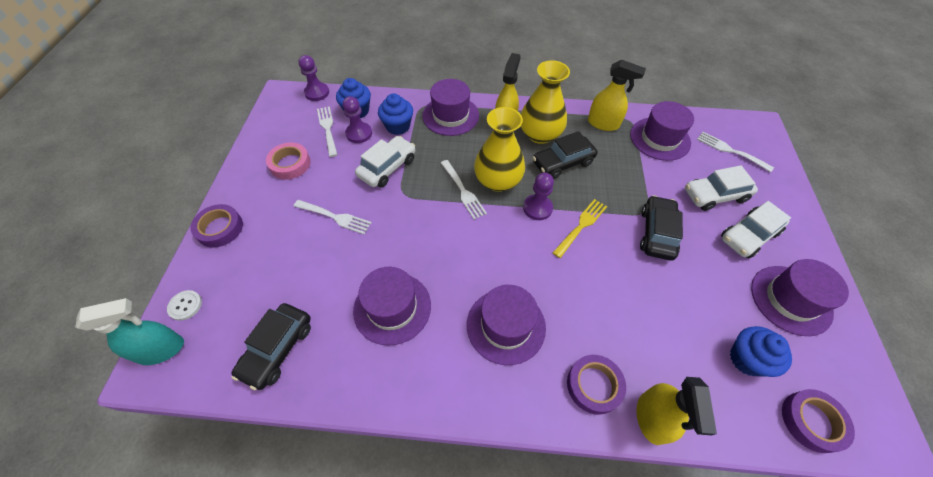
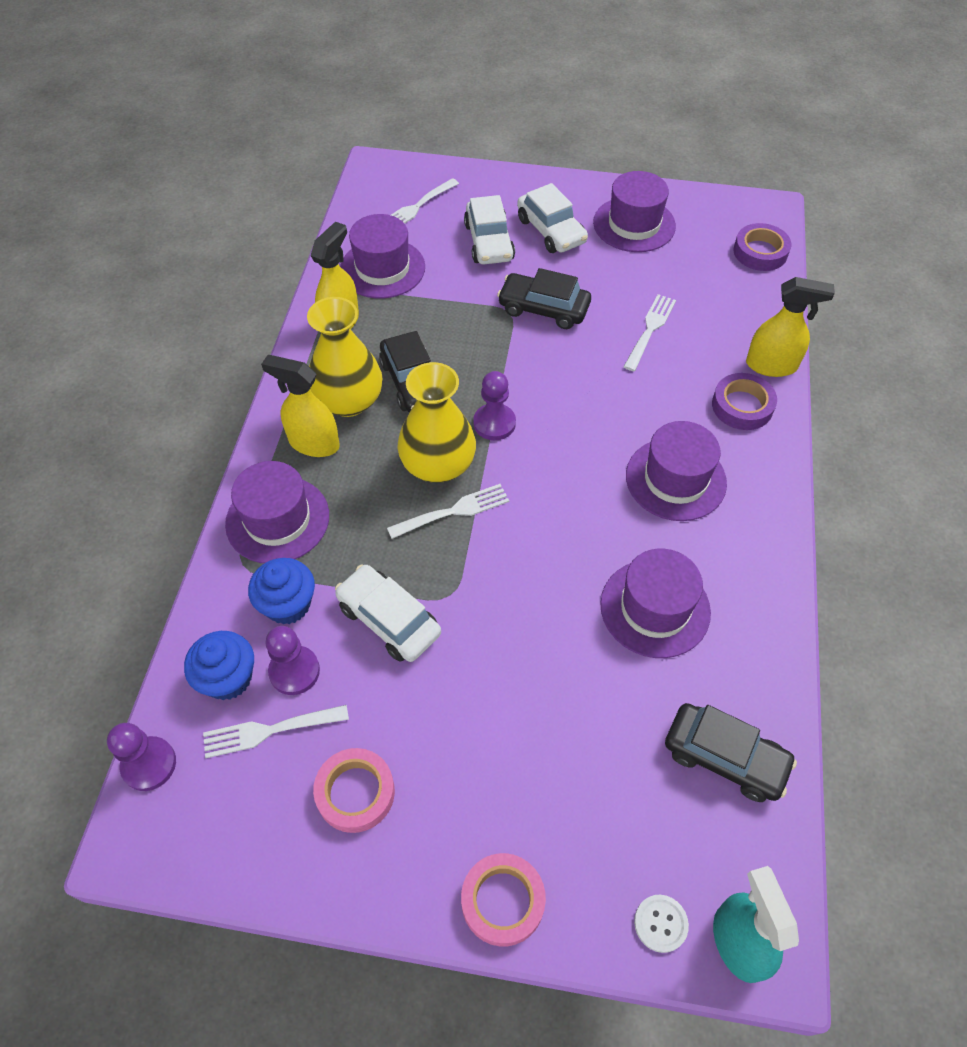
camera: 85 degrees left, 0 degrees up
(220, 228) = (502, 901): purple tape -> pink tape
(335, 217) = (491, 698): white fork -> white fork (650, 329)
(581, 226) = (528, 380): yellow fork -> none
(747, 359) = (702, 277): blue cupcake -> none

